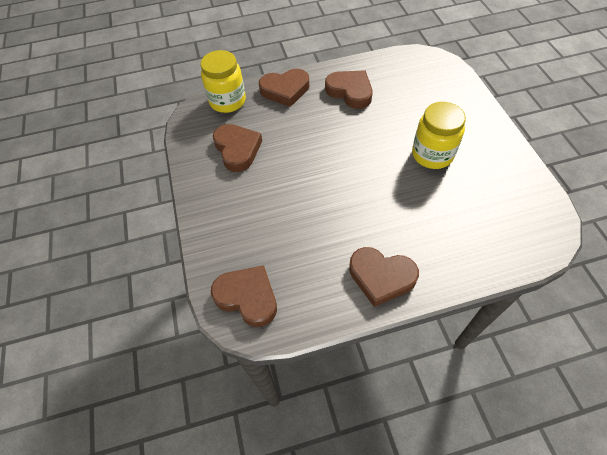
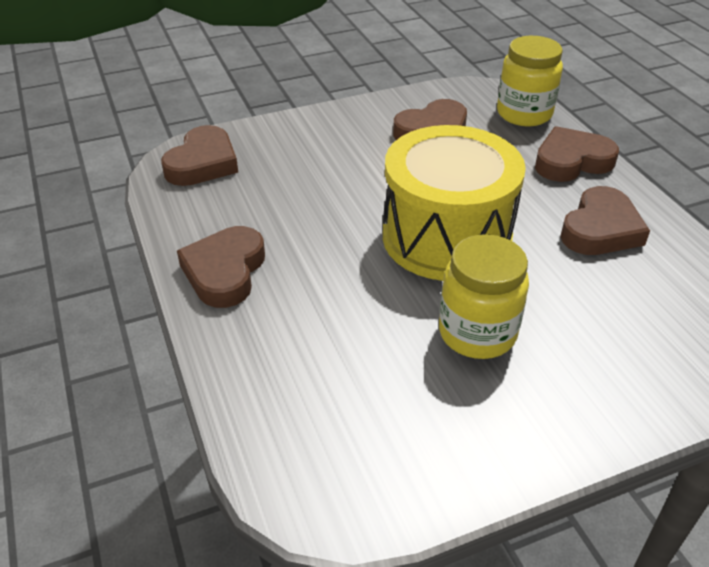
camera: 80 degrees right, 15 degrees down
(285, 90) = (571, 161): brown heart -> brown heart turned 90 degrees clockwise
(352, 157) = (446, 237): none -> yellow drum

